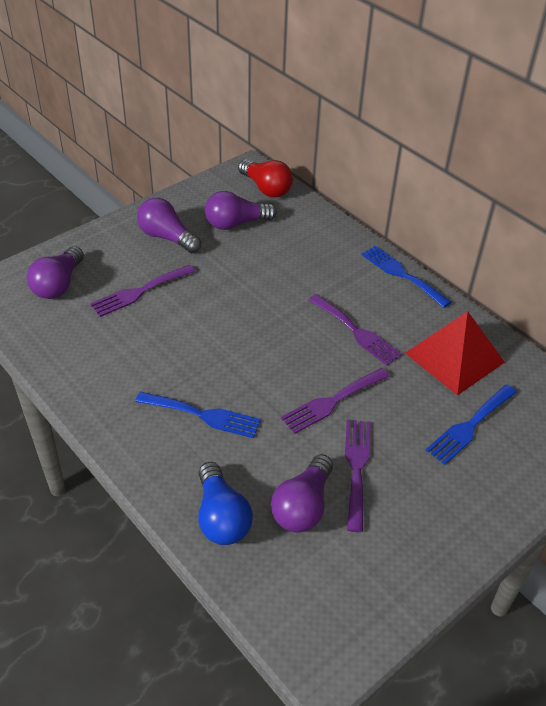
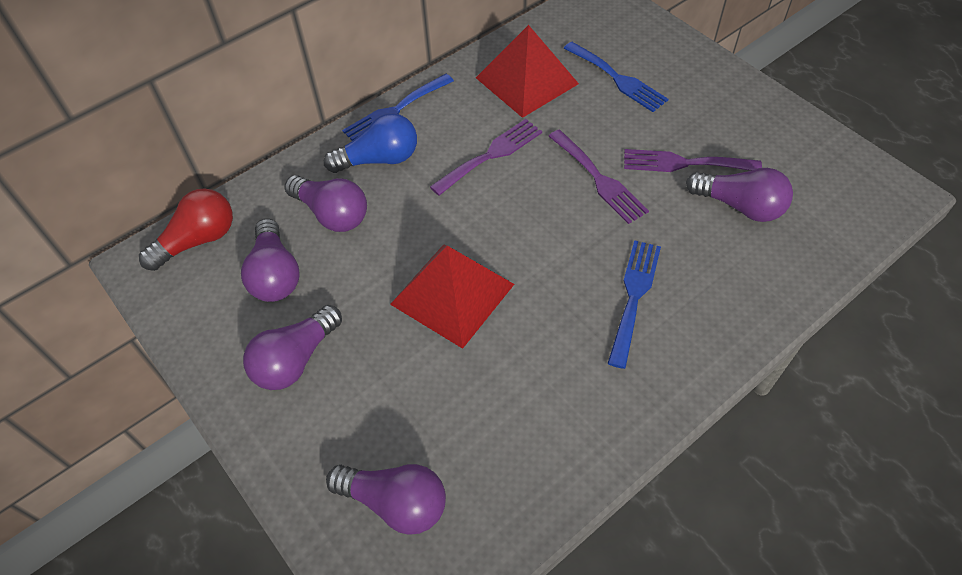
camera: 85 degrees left, 10 degrees up
(139, 292) = (416, 385): purple fork -> none
(213, 309) = (452, 294): none -> red pyramid
(221, 517) = (769, 273): blue light bulb -> blue light bulb (379, 159)
(289, 246) = (332, 214): none -> purple light bulb

